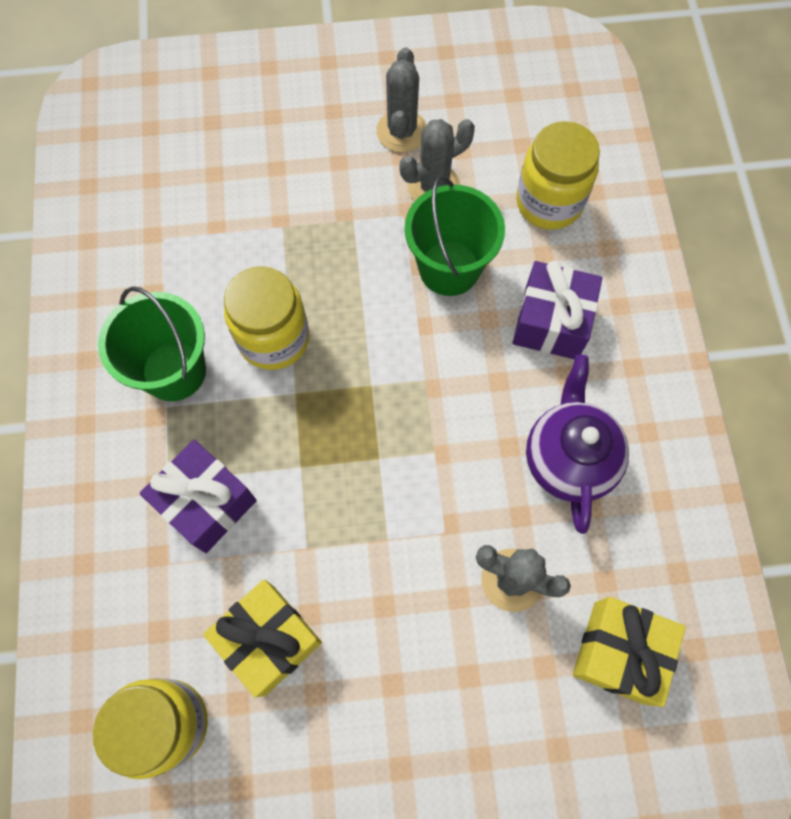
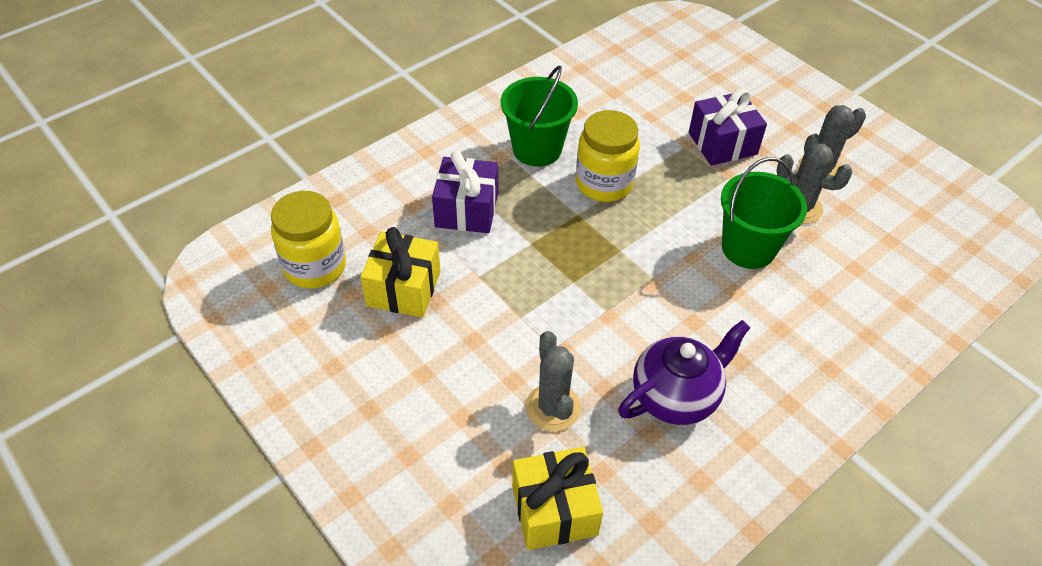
camera: 55 degrees right, 20 degrees down
(549, 202) = (863, 279): yellow jar -> none
(551, 322) = (771, 330): purple gift -> purple gift (722, 143)

